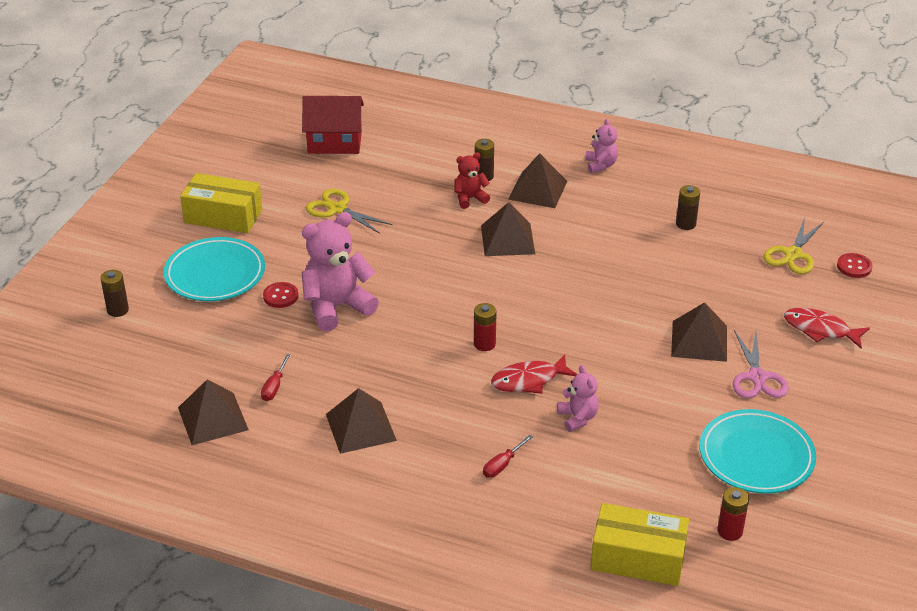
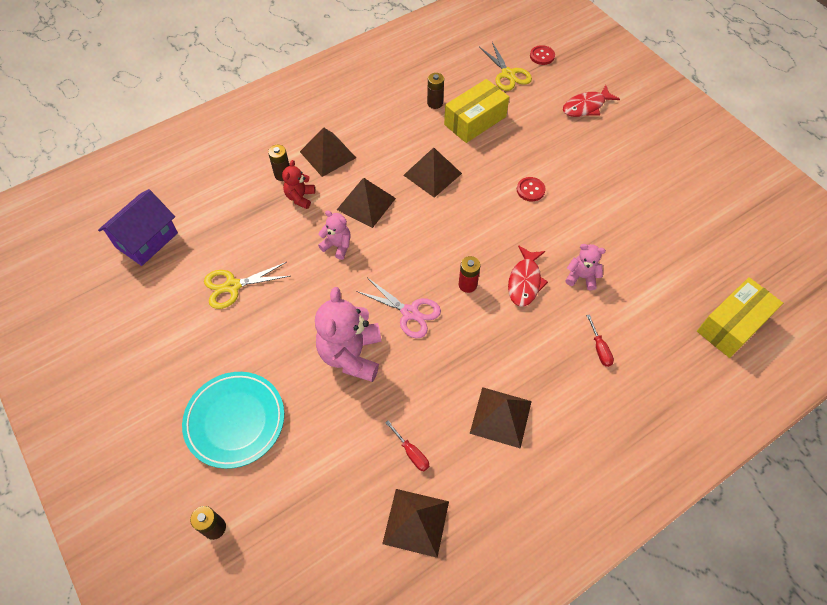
camera: 55 degrees left, 20 degrees up
(223, 216) = (164, 372): yellow box -> yellow box (475, 120)
(280, 296) = (305, 387): red button -> red button (530, 190)
(334, 142) = (147, 240): red house -> purple house
(600, 165) = (334, 106): pink teddy bear -> pink teddy bear (337, 246)
(699, 340) = (553, 168): brown pyramid -> brown pyramid (432, 174)
(730, 531) = (734, 262): red battery -> none
(756, 456) = (677, 208): turquoise plate -> none
(757, 377) = (607, 162): pink scissors -> pink scissors (410, 312)

